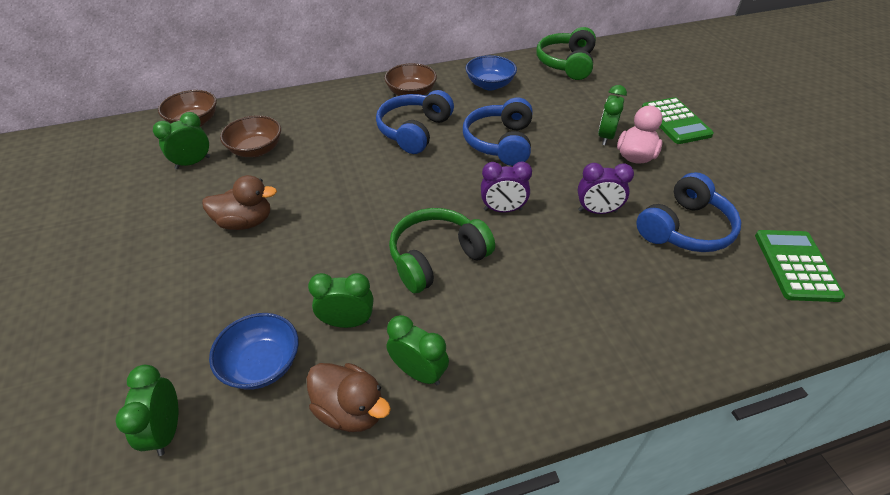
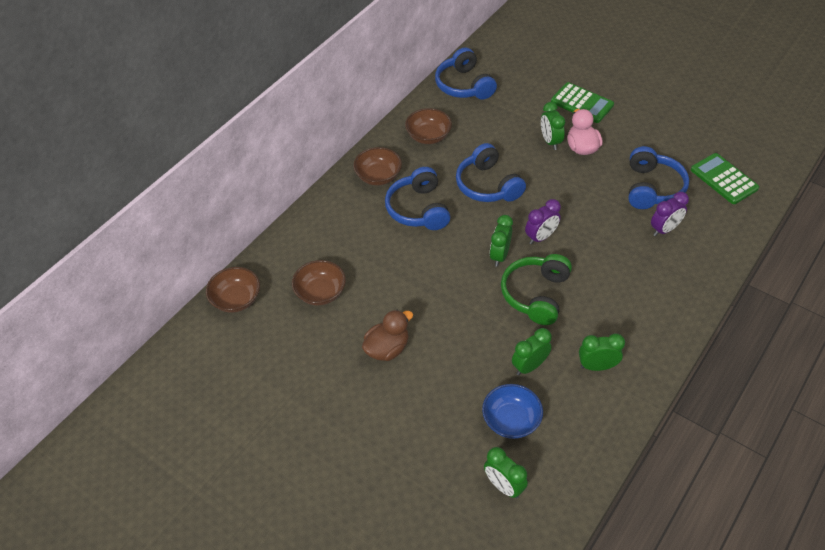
camera: 35 degrees left, 5 degrees up
(193, 163) = (286, 332): green clock -> green clock (499, 255)
(350, 410) = (584, 408): brown duck -> none
(490, 85) = (428, 136): blue bowl -> brown bowl
(566, 64) = (464, 85): green headphones -> blue headphones
(597, 211) = (595, 204): purple clock -> purple clock (664, 229)

